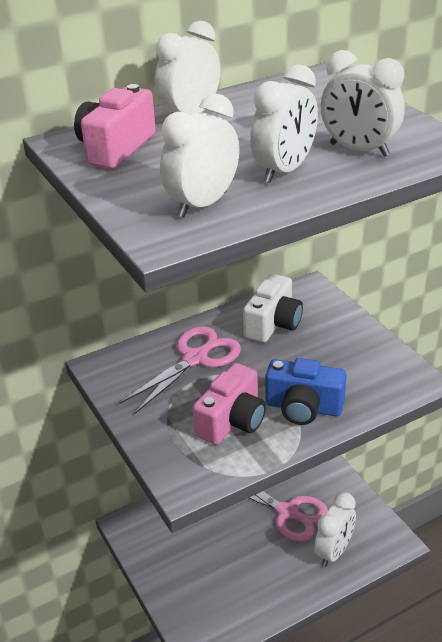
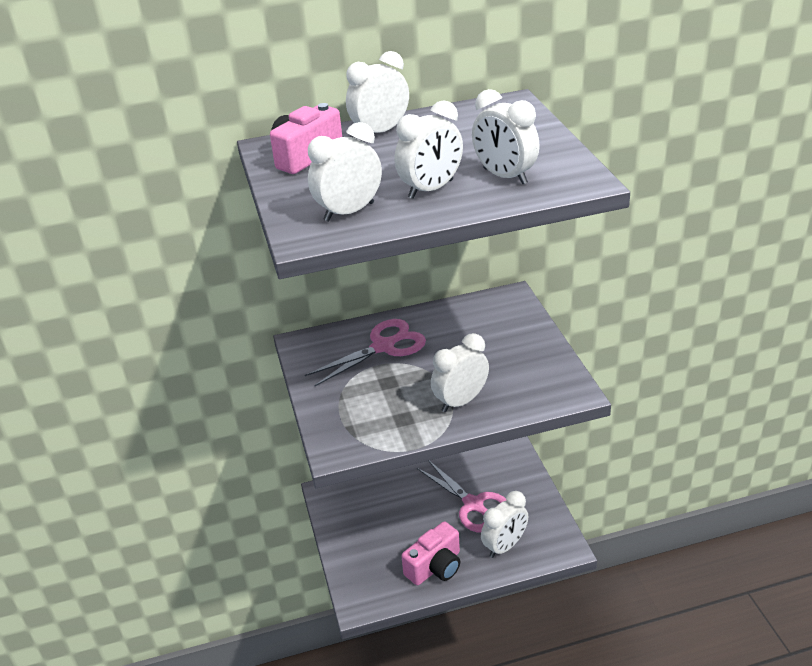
camera: 15 degrees right, 0 degrees up
(232, 421) = (394, 404): pink camera -> pink camera (435, 567)
(273, 324) = (464, 325): white camera -> none
(303, 407) = (461, 401): blue camera -> white clock

